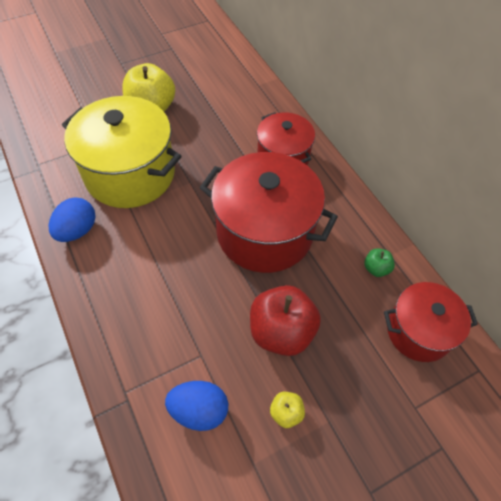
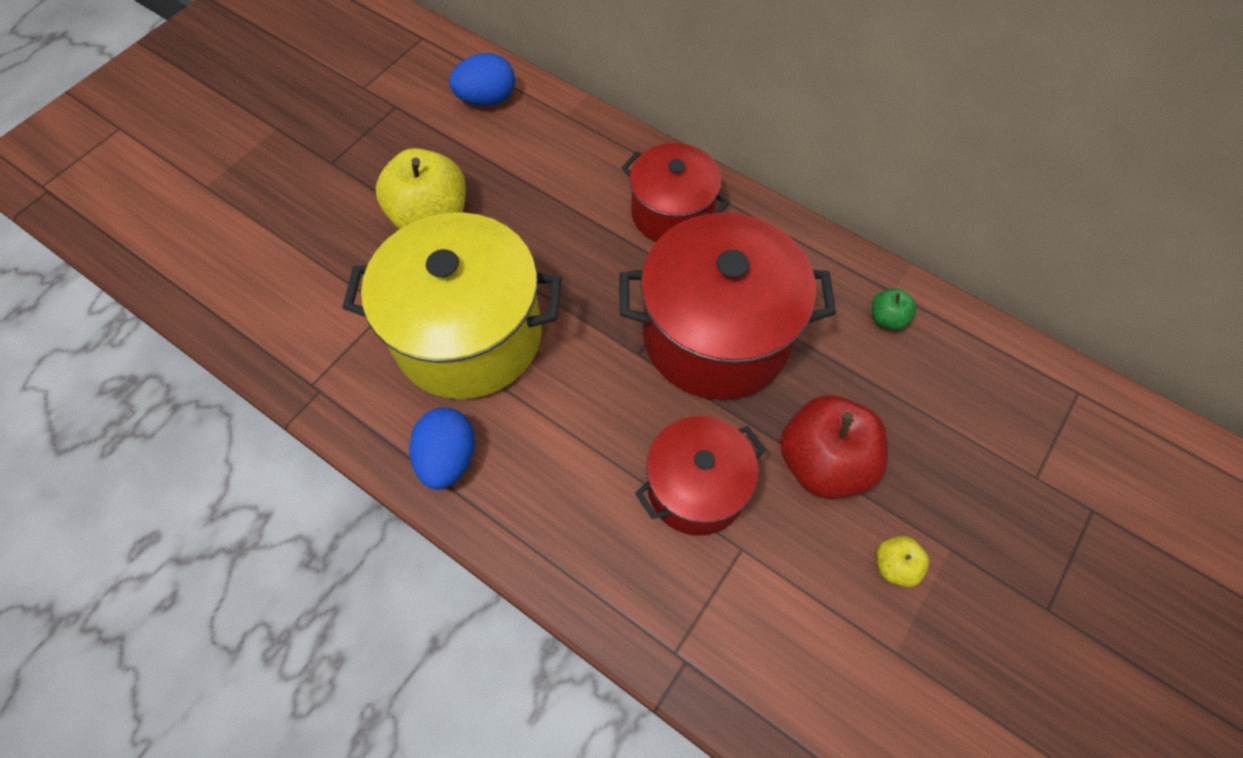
camera: 25 degrees left, 5 degrees up
(199, 410) = (787, 622): blue egg -> blue egg (487, 99)
(418, 331) = (984, 378): red pot -> red pot (696, 488)

